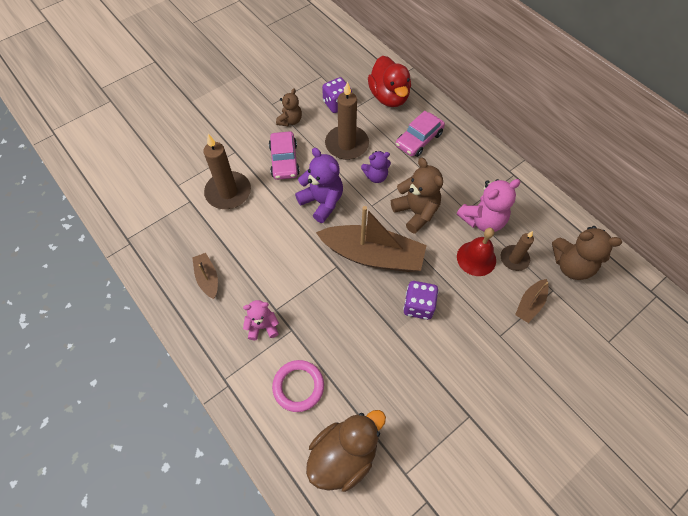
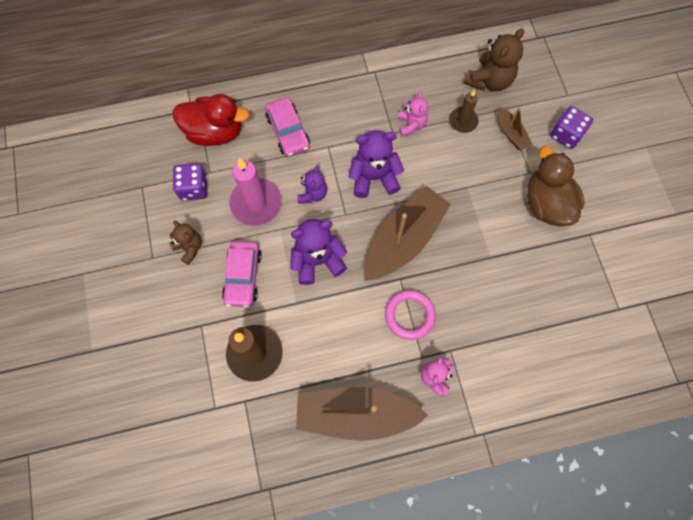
camera: 65 degrees left, 10 degrees up
(207, 278) = (355, 414): brown boat -> brown boat, size x2.11
(284, 160) = (243, 276): pink car -> pink car turned 75 degrees clockwise
(298, 386) = (510, 367): pink ring -> pink ring (409, 315)
(344, 455) = (586, 353): brown duck -> brown duck (546, 203)
(347, 144) = (256, 203): brown candle -> pink candle
(416, 212) = (374, 177): brown teddy bear -> purple teddy bear
(418, 306) = (474, 225): purple dice -> purple dice (566, 135)
(476, 258) = (448, 151): red bell -> none
(482, 220) = (411, 125): pink teddy bear -> pink teddy bear, size x0.62

